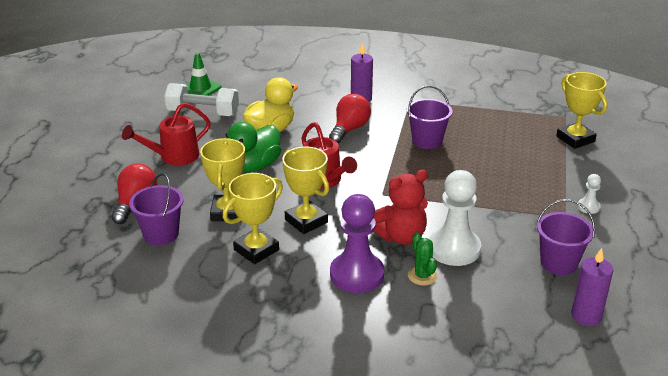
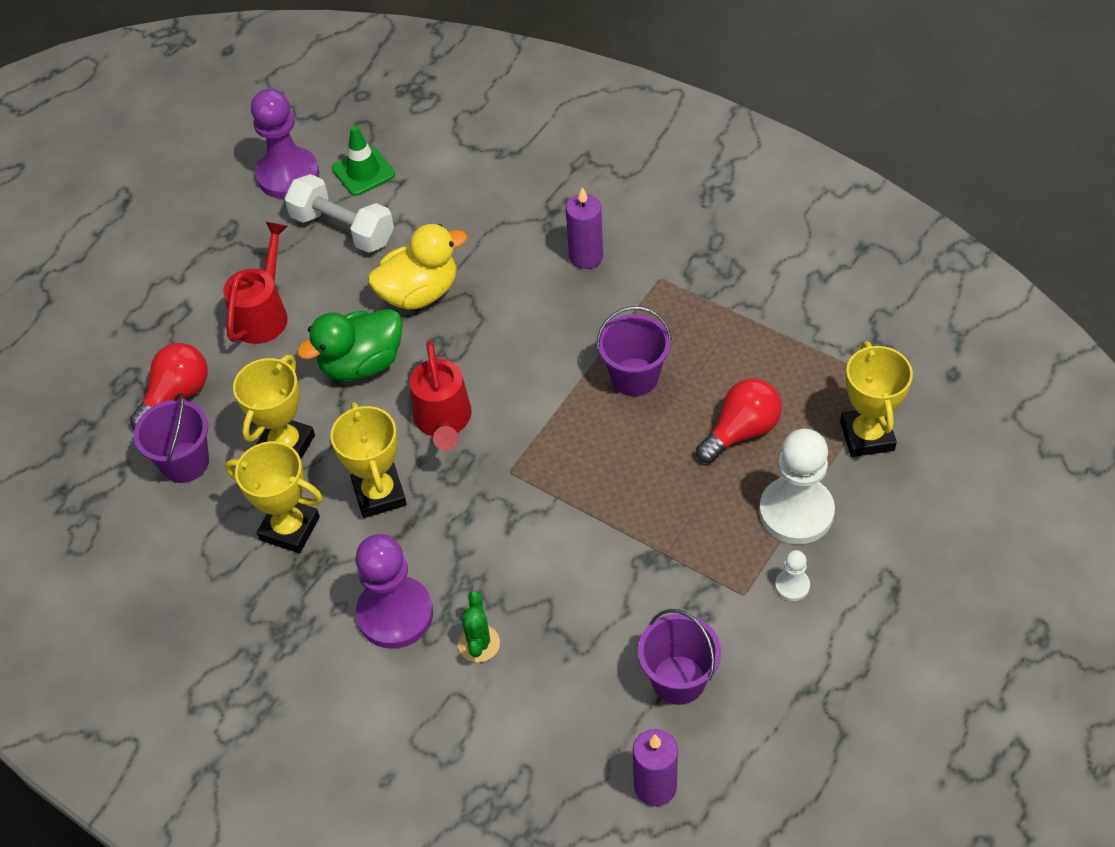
camera: 25 degrees right, 20 degrees up
(152, 97) = (288, 175): none -> purple pawn
(174, 157) = (263, 314): red watering can -> red watering can turned 120 degrees clockwise
(256, 250) = (290, 528): yellow trophy -> yellow trophy turned 45 degrees clockwise
(349, 129) = (533, 320): red light bulb -> red light bulb (741, 431)
(401, 236) = (489, 562): red teddy bear -> none
(454, 249) = (549, 608): white pawn -> white pawn (796, 512)

